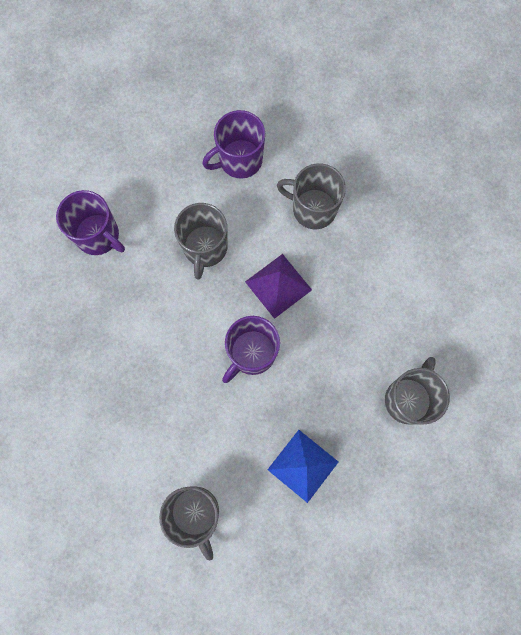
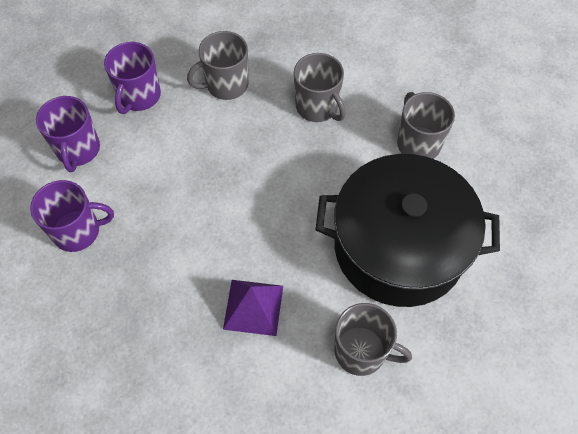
camera: 45 degrees left, 15 degrees down
(205, 248) = (173, 170): grey mug -> grey mug (317, 107)
(251, 353) = (283, 208): purple mug -> purple mug (78, 150)
(278, 285) = (254, 150): purple pyramid -> purple pyramid (253, 307)
(303, 465) = (399, 247): blue pyramid -> black pot

